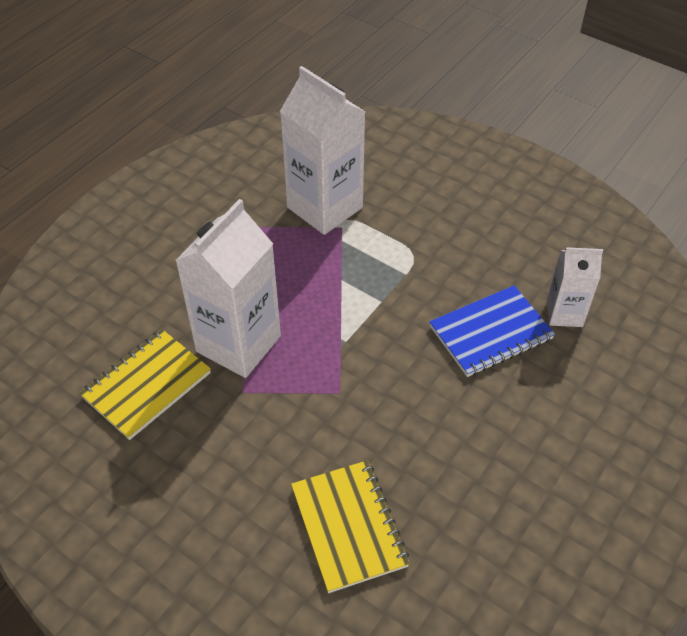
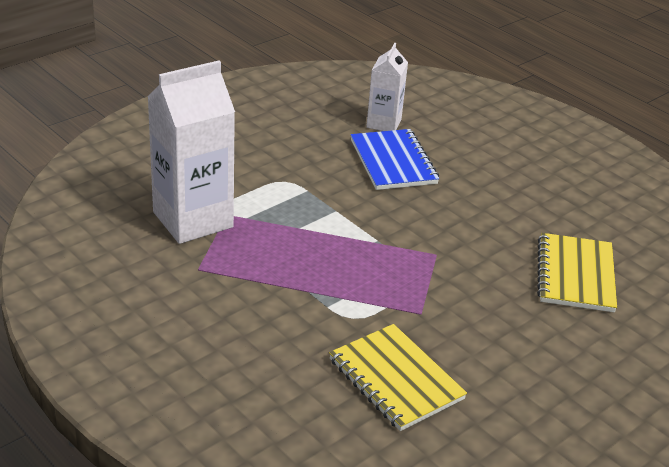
camera: 80 degrees left, 15 degrees down
(238, 344) = (359, 307): white carton -> none
(349, 526) = (575, 275): yellow notebook -> yellow notebook turned 75 degrees counterclockwise

